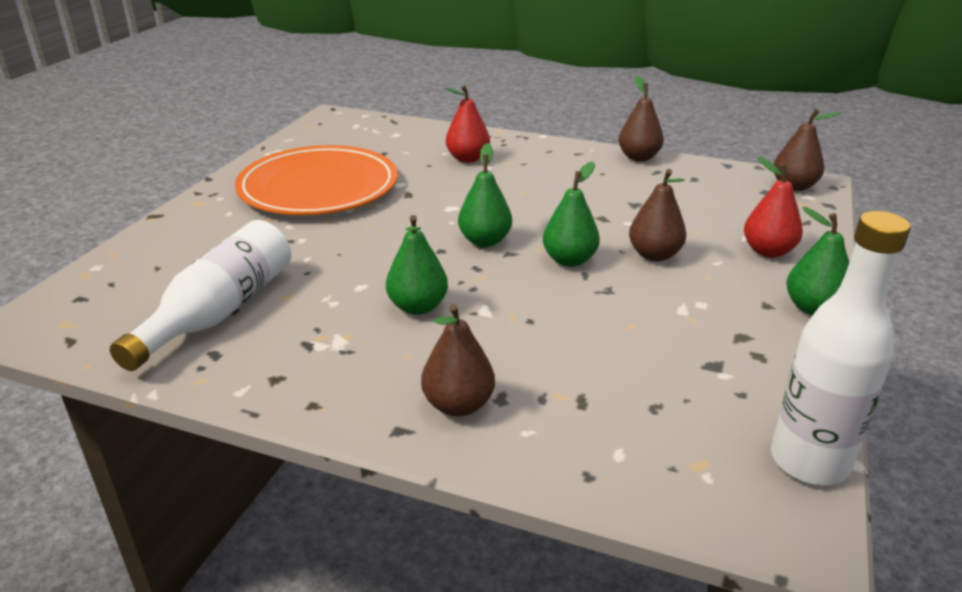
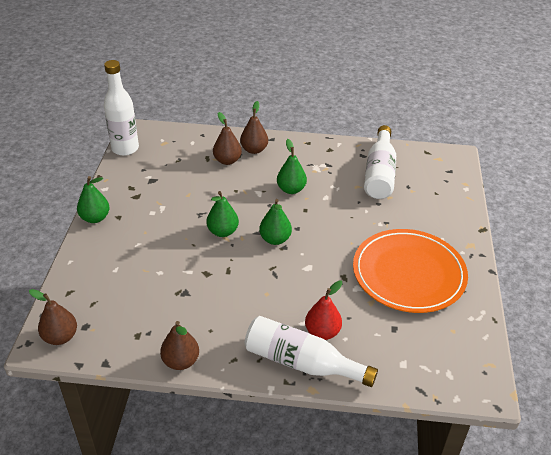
camera: 165 degrees right, 10 degrees up
(503, 144) = (301, 362): none -> white bottle
(654, 255) = (174, 243): brown pear -> brown pear (227, 160)
(767, 251) = (105, 257): red pear -> none

